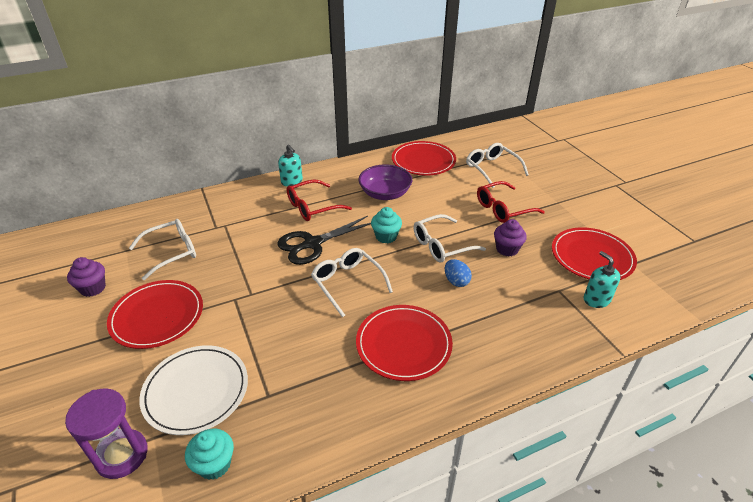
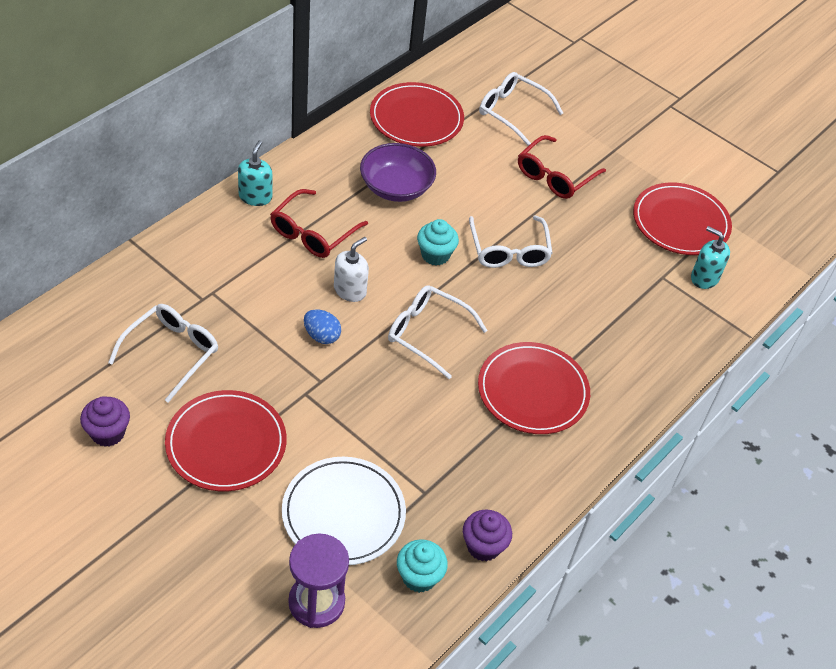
camera: 30 degrees left, 10 degrees up
(292, 181) = (255, 196): turquoise soap dispenser -> turquoise soap dispenser turned 105 degrees counterclockwise
(312, 244) = (350, 290): black scissors -> white soap dispenser
(442, 245) = (509, 250): white glasses -> white glasses turned 45 degrees counterclockwise
(456, 281) = (549, 296): blue egg -> blue egg (321, 336)
(507, 249) = (585, 236): purple cupcake -> purple cupcake (483, 546)

